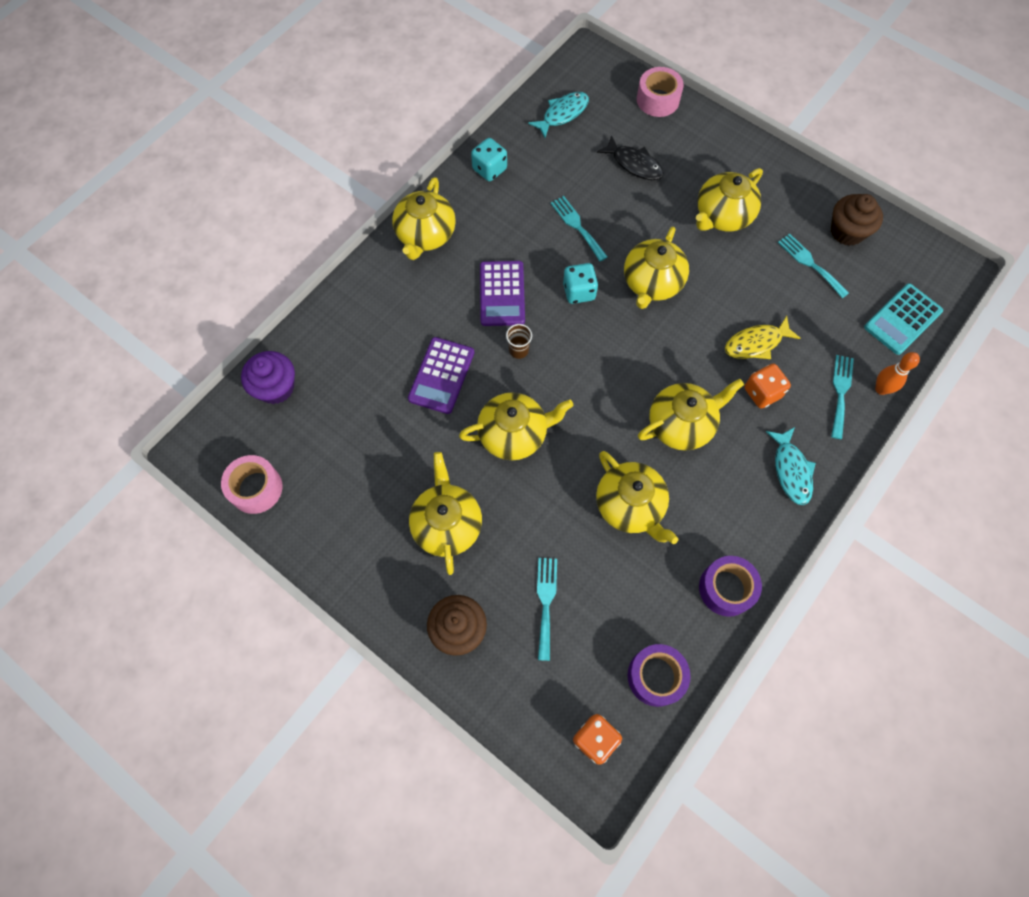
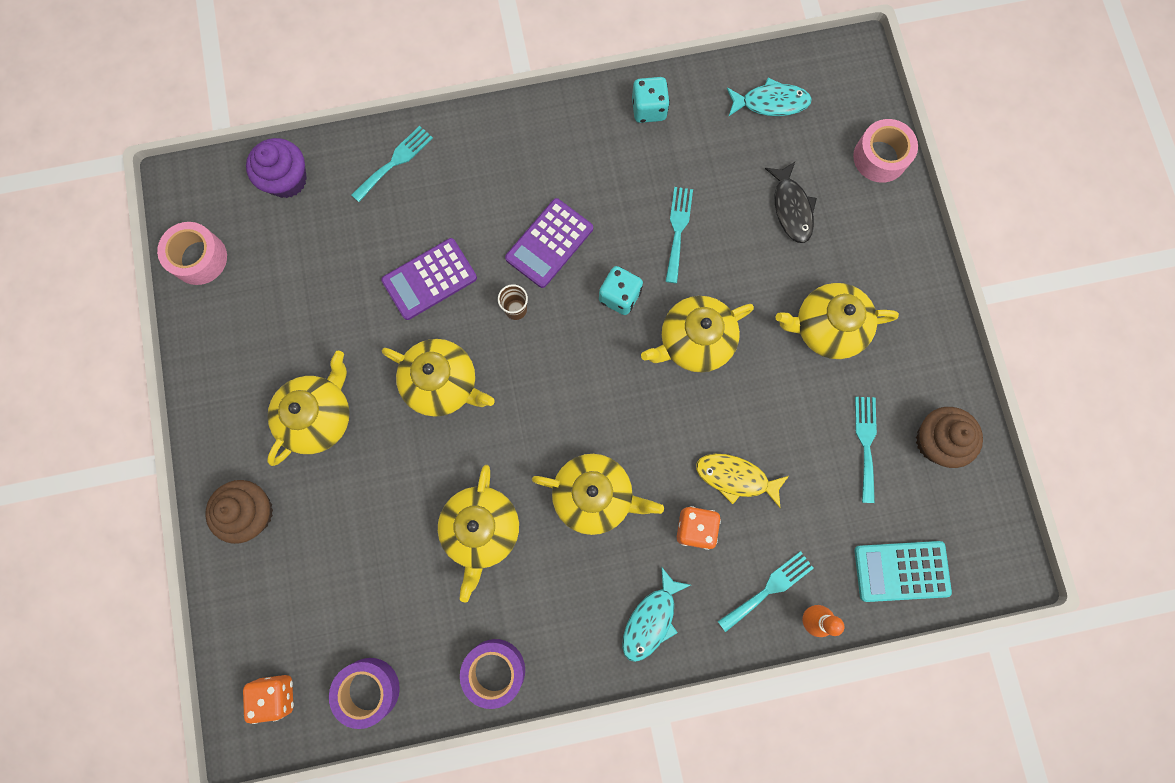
camera: 40 degrees right, 10 degrees up
(425, 235) = (532, 132): yellow teapot -> none
(546, 602) = (338, 551): turquoise fork -> turquoise fork (395, 162)

